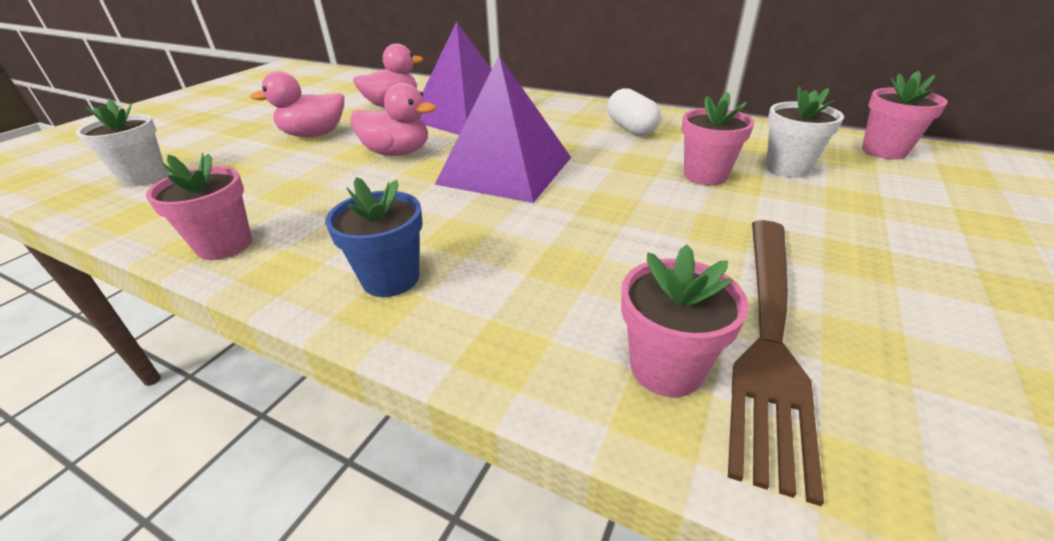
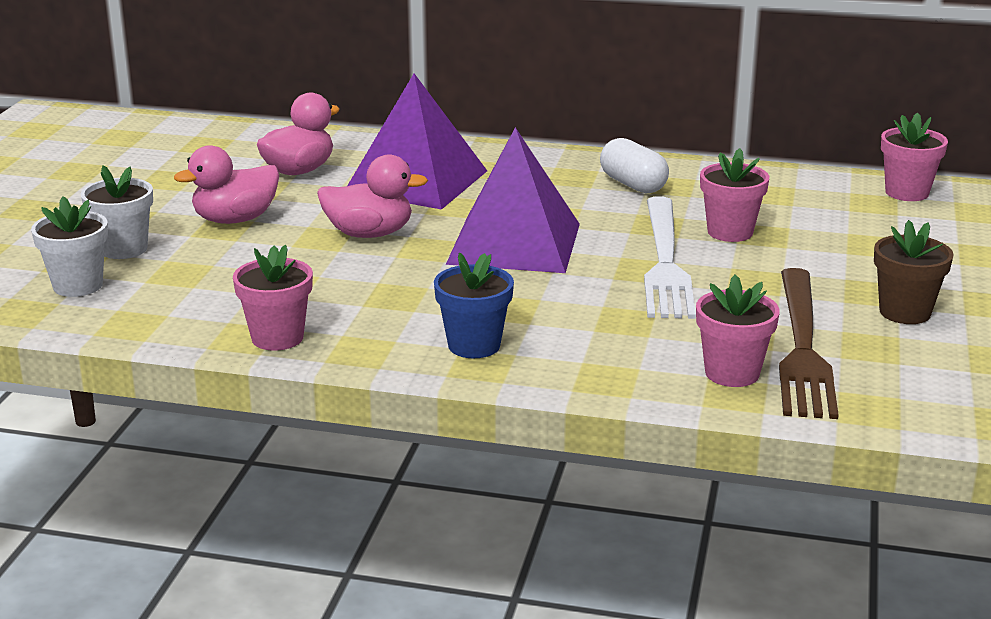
camera: 15 degrees left, 10 degrees down
(633, 200) = (665, 262): none -> white fork
(787, 168) = (811, 218): white flower pot -> white flower pot (124, 249)
(906, 294) = (904, 312): none -> brown flower pot

